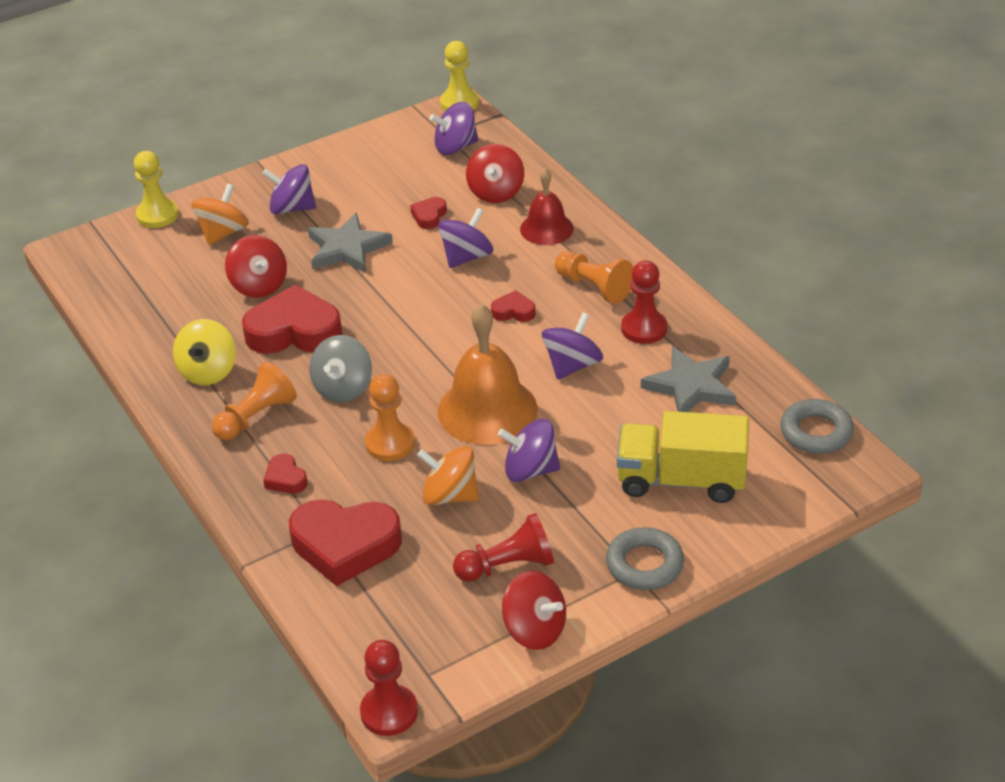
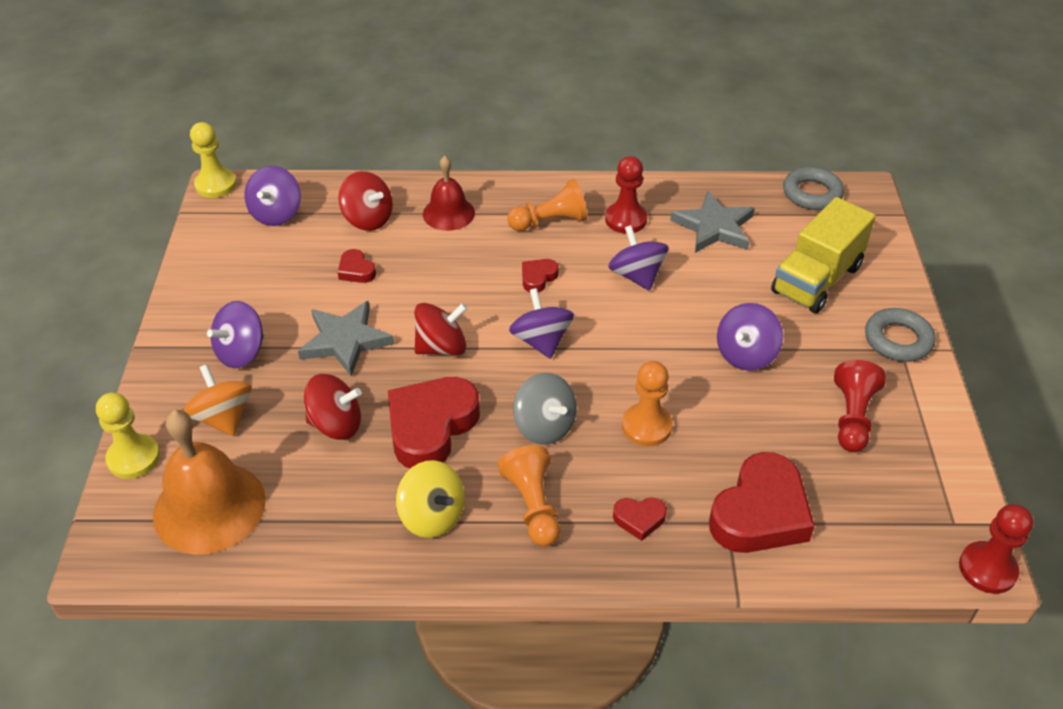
camera: 60 degrees left, 5 degrees up
(450, 495) = (742, 416): orange spinning top -> none
(466, 257) = (438, 273): purple spinning top -> purple spinning top (541, 341)
(487, 410) = (651, 347): orange bell -> orange bell (209, 507)
(534, 630) = (936, 434): red spinning top -> red spinning top (441, 347)

